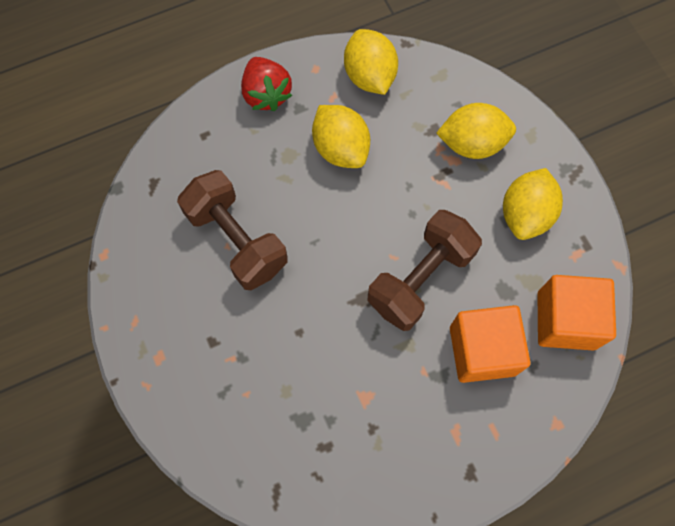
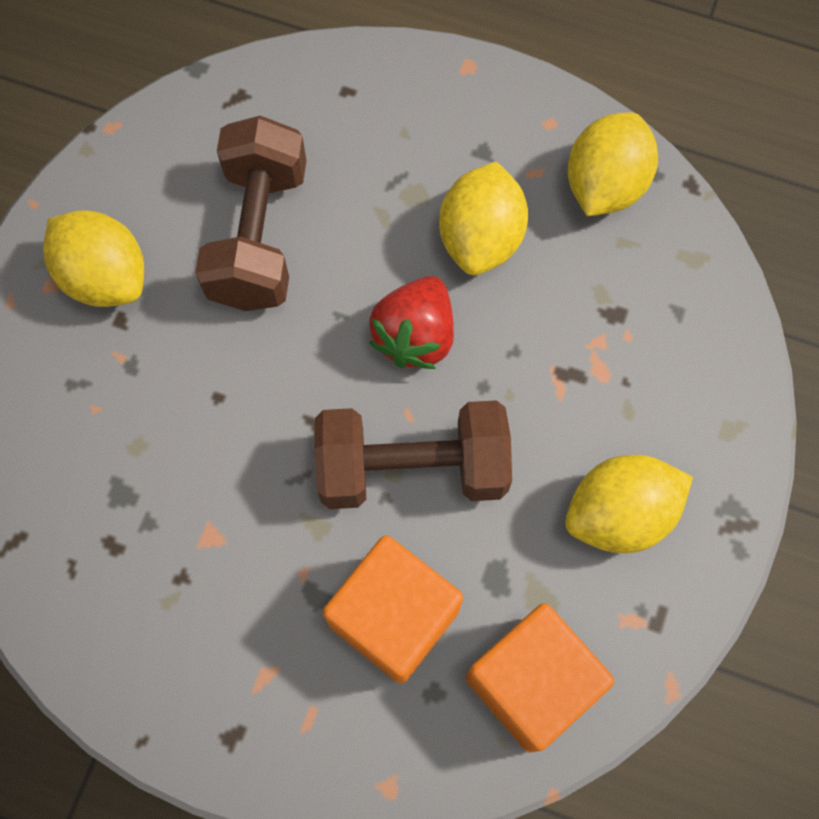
camera: 45 degrees right, 0 degrees up
(266, 94) = (462, 104): red strawberry -> red strawberry (415, 336)
(472, 143) = (645, 372): yellow lemon -> yellow lemon (105, 277)

